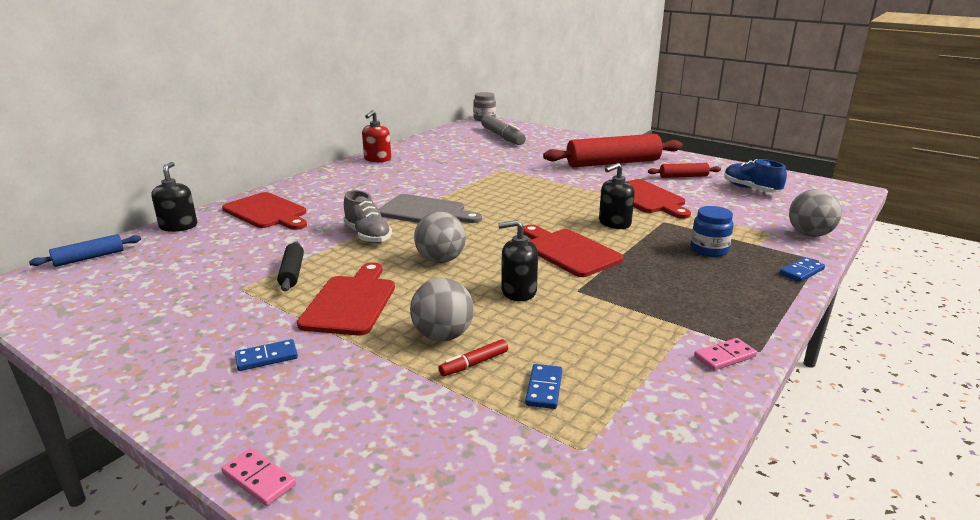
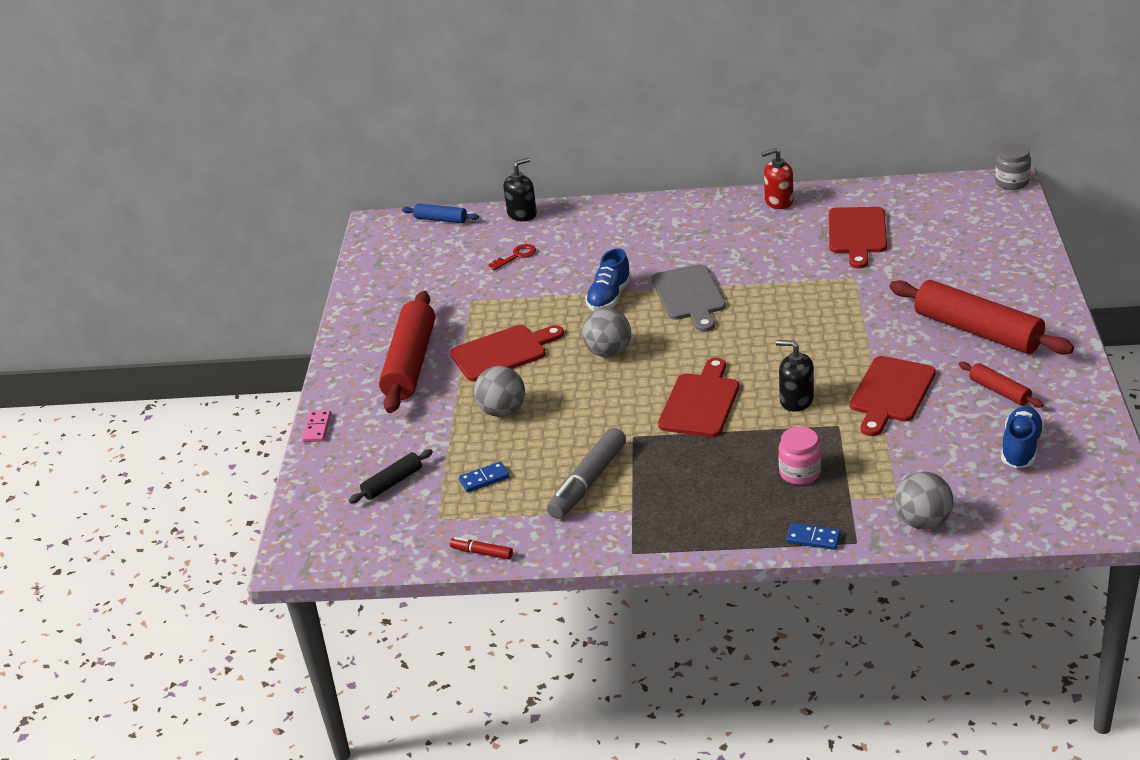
camera: 60 degrees right, 10 degrees up
(227, 248) = (516, 256): none -> red key
(267, 212) = (592, 230): red cutting board -> red cutting board (857, 234)
(267, 358) = (410, 363): blue domino -> red rolling pin
(292, 273) = (513, 305): black rolling pin -> black rolling pin (392, 483)
(367, 235) = (609, 297): grey shoe -> blue shoe
(474, 364) = (483, 440): red marker -> red marker (482, 553)
(502, 137) = (960, 227): grey marker -> grey marker (587, 482)
(518, 291) = (599, 411): black soap dispenser -> none
(709, 250) = (800, 473): blue jar -> pink jar
(724, 357) = (605, 539): pink domino -> none

